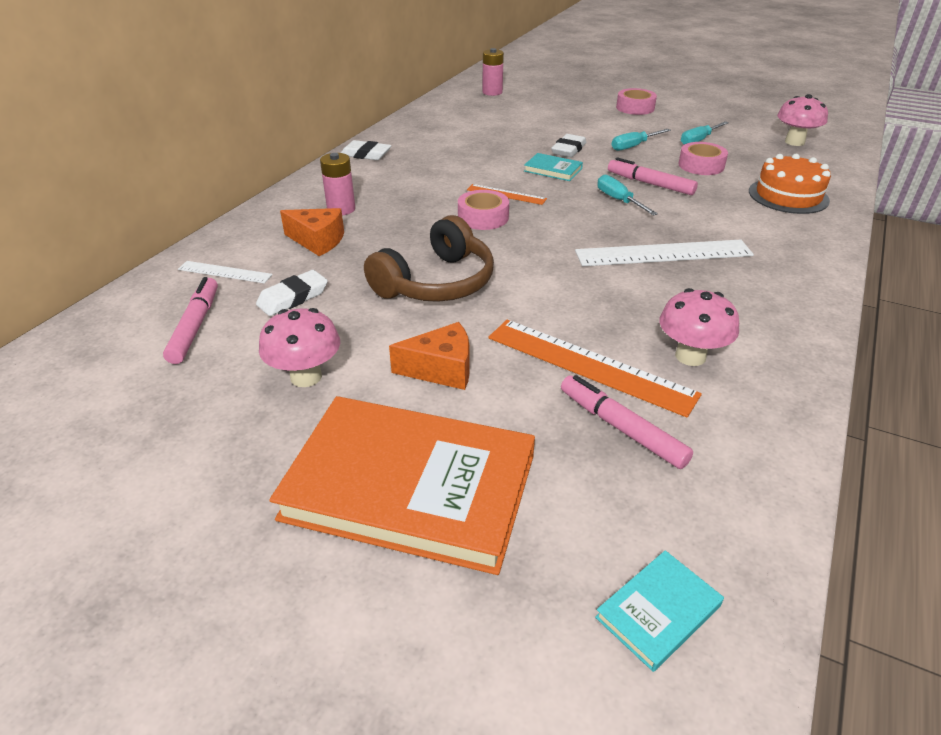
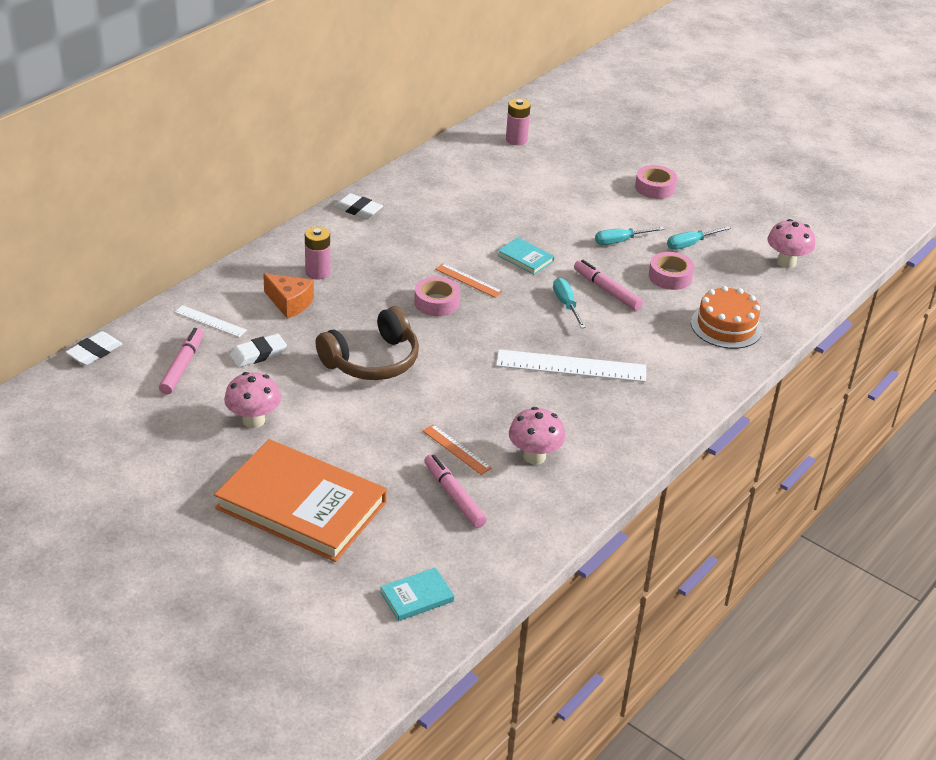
camera: 10 degrees right, 0 degrees up
(441, 369) = (349, 433): orange cheese -> none
(568, 150) = (553, 235): white eraser -> white eraser (94, 352)
(589, 365) = (456, 449): orange ruler -> orange ruler, size x0.53

